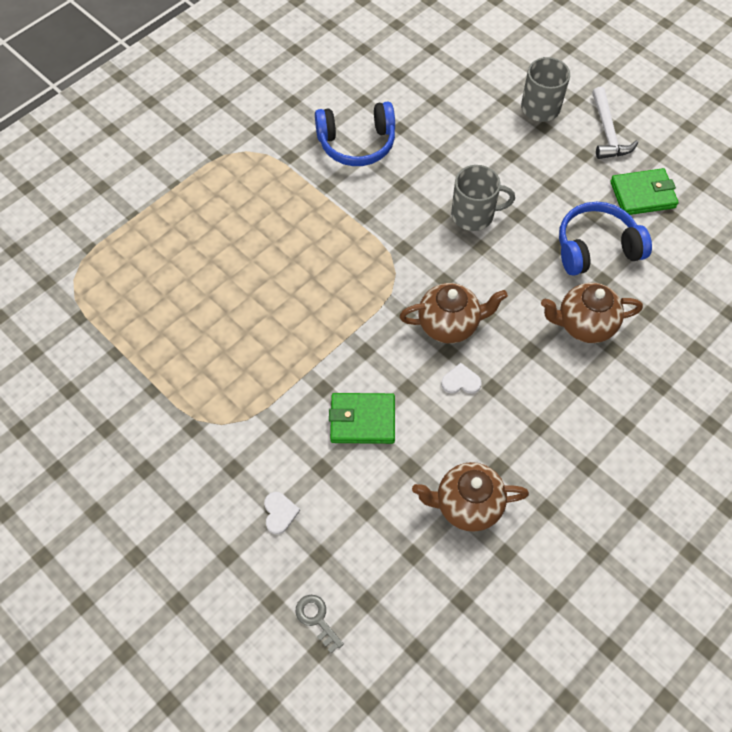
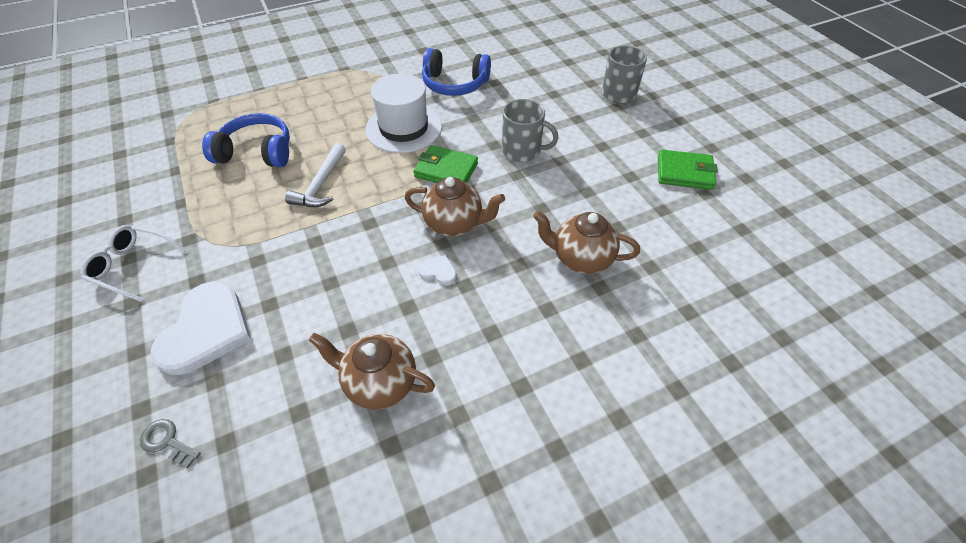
camera: 20 degrees right, 10 degrees down
(156, 475) = (132, 266): none -> white glasses
(279, 513) = (206, 330): white heart -> white heart, size x2.38
(317, 619) = (167, 441): grey key -> grey key turned 45 degrees counterclockwise
(333, 222) = (403, 128): none -> white hat
(362, 420) = (331, 276): green wallet -> green wallet (446, 170)
(596, 248) = (622, 201): blue headphones -> blue headphones (256, 152)
(607, 132) = (671, 122): white hammer -> white hammer (321, 184)

